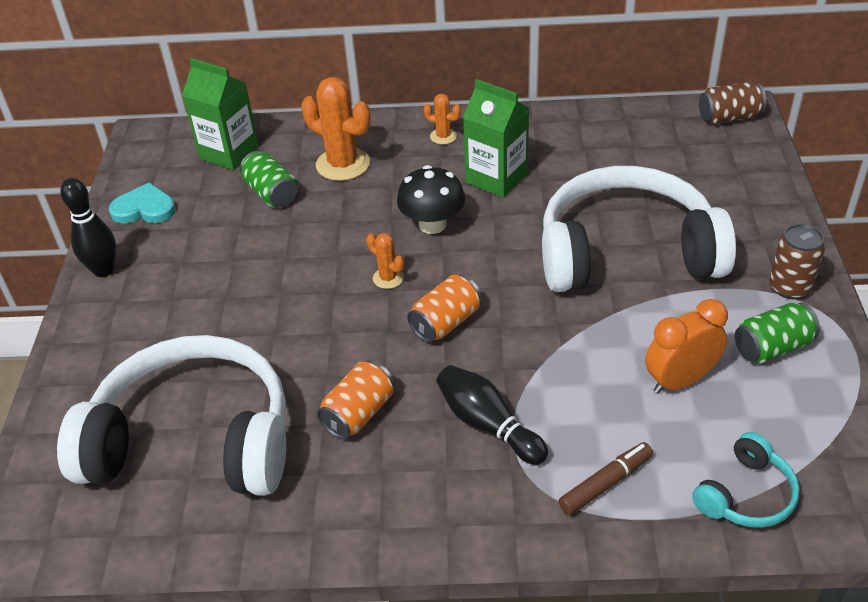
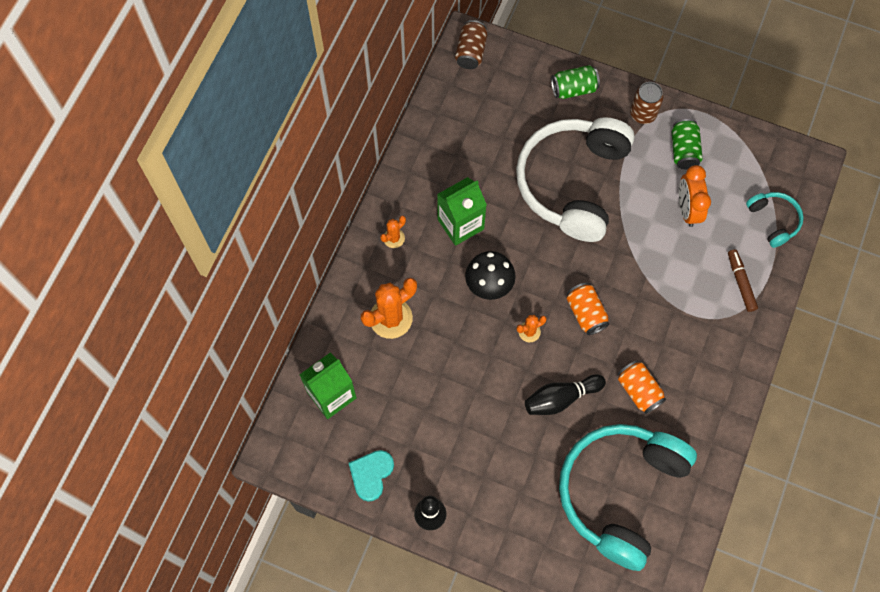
camera: 70 degrees left, 25 degrees up
(193, 441) = (620, 493): white headphones -> turquoise headphones
(271, 193) = (400, 378): green can -> green can (573, 89)
(488, 425) = (677, 323): black bowling pin -> black bowling pin (561, 398)

